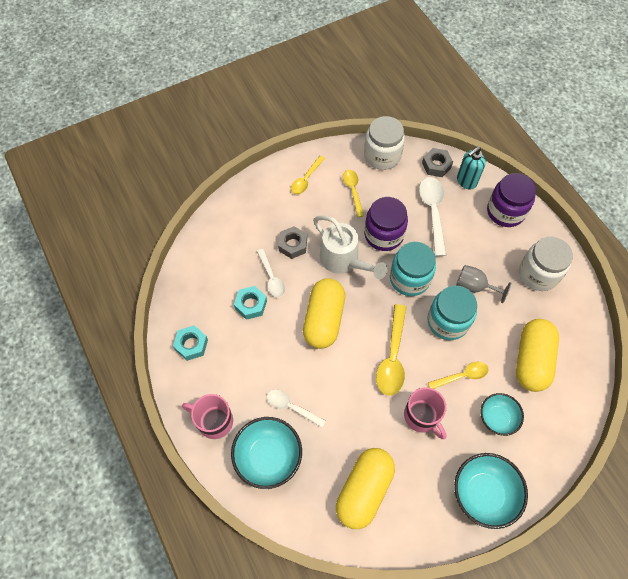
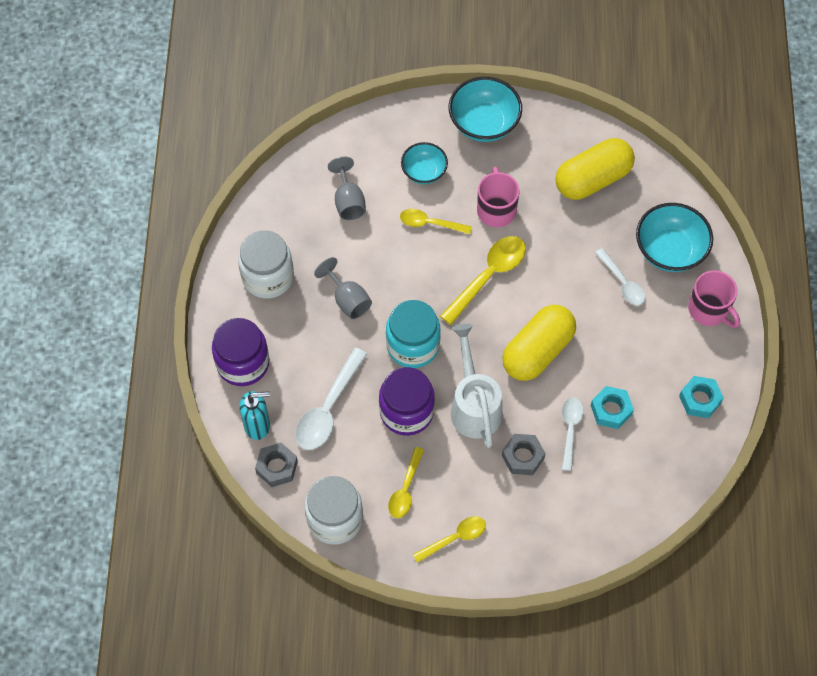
camera: 150 degrees left, 0 degrees up
(447, 321) = (405, 280): turquoise jar -> none
(532, 360) = (348, 201): yellow capsule -> grey goblet

